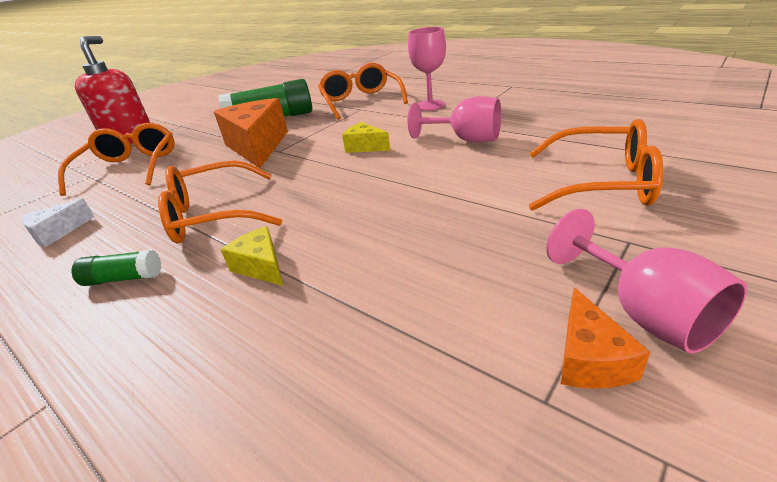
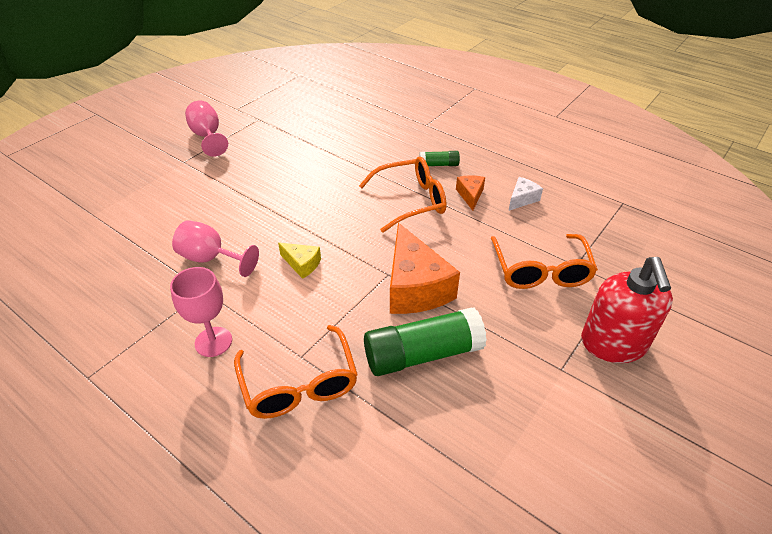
camera: 175 degrees right, 10 degrees up
(261, 266) = (363, 165): yellow cheese -> none
(589, 358) = (237, 126): orange cheese -> orange cheese (470, 195)
(602, 183) = (158, 197): orange glasses -> none

